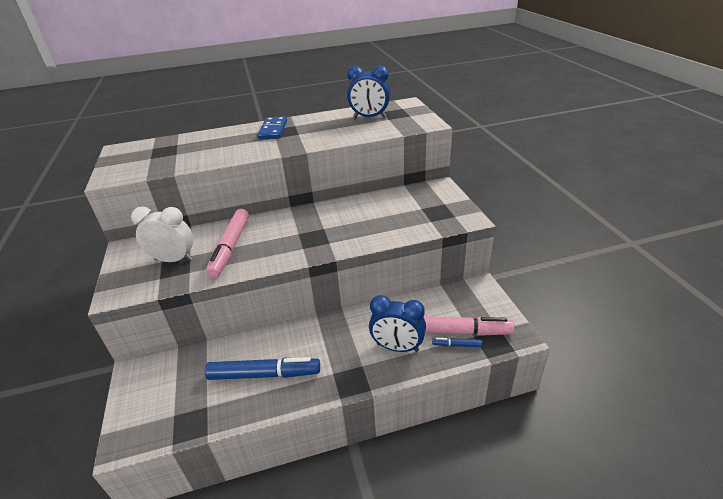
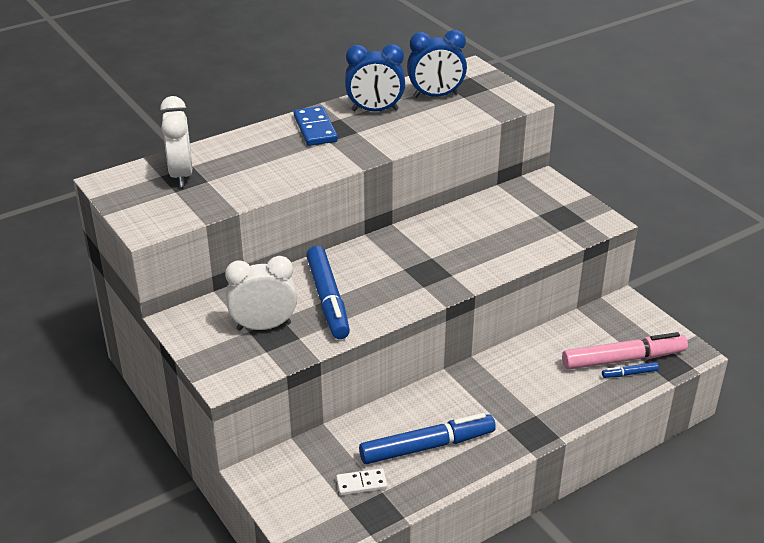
camera: 20 degrees left, 0 degrees up
(165, 149) = (181, 175): none -> white clock
(197, 395) = (361, 483): none -> white domino
(230, 247) = (328, 299): pink marker -> blue marker
(397, 347) = (565, 388): blue clock -> blue clock (375, 110)

